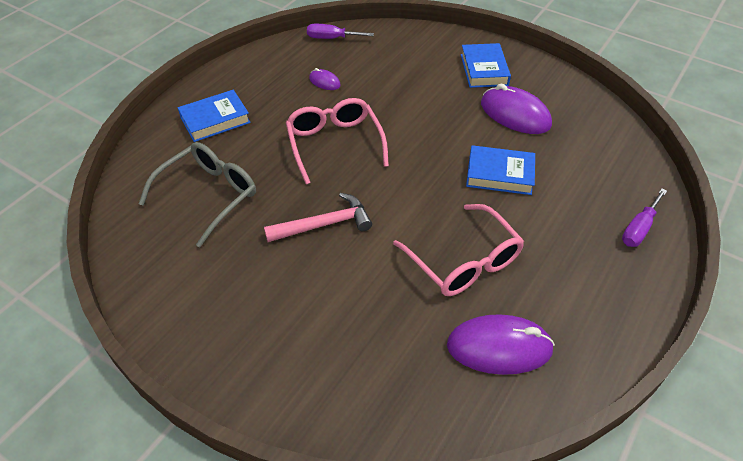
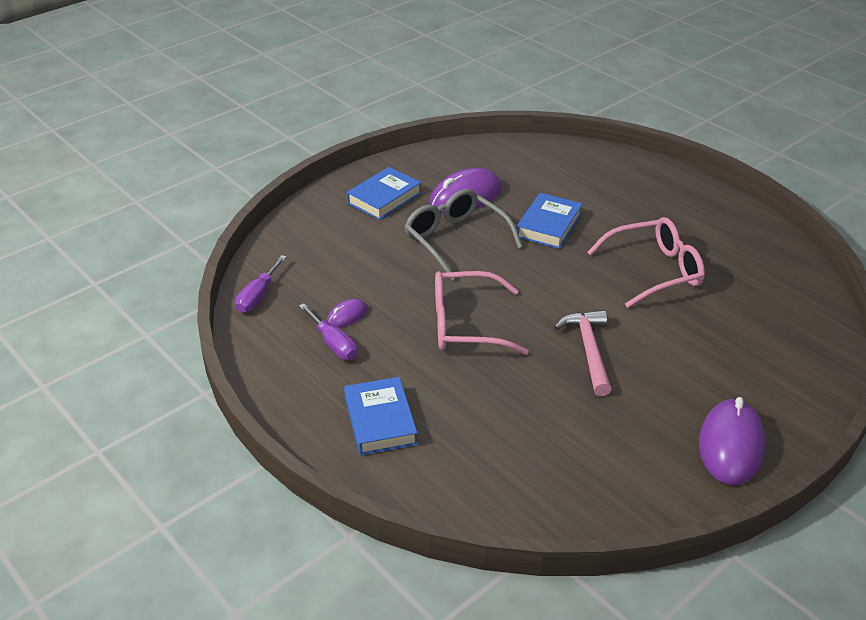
camera: 75 degrees left, 10 degrees down
(208, 196) = (521, 438): grey glasses -> grey glasses (456, 240)
(484, 70) = (384, 198): blue book -> blue book turned 60 degrees counterclockwise
(499, 347) = (749, 272): purple mouse -> purple mouse (730, 445)
(639, 229) = (634, 172): purple screwdriver -> purple screwdriver (333, 344)

